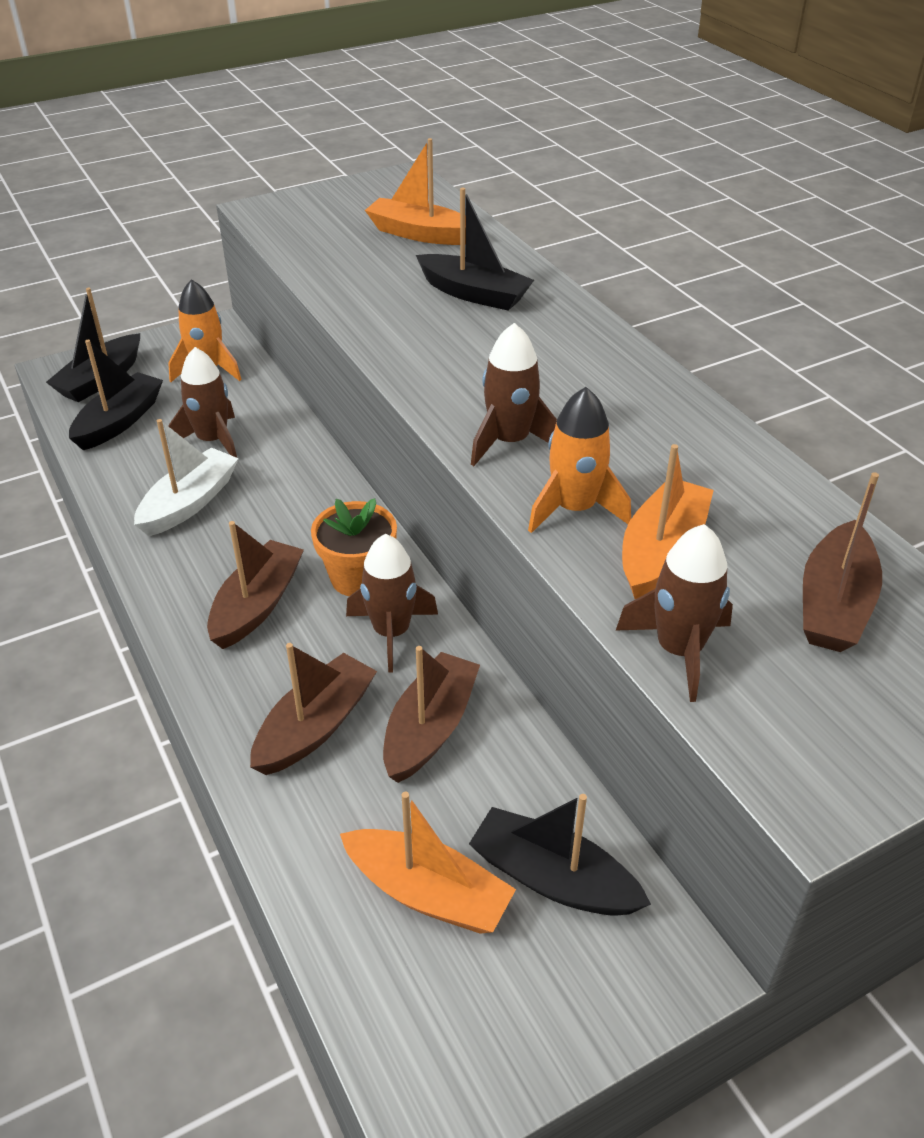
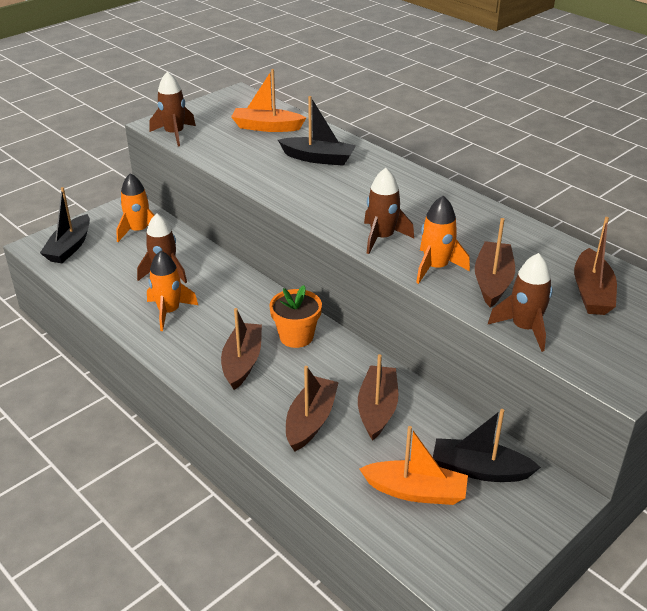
camera: 15 degrees left, 5 degrees down
(119, 421) = (96, 271): black boat -> none
(189, 503) = (169, 312): white boat -> orange rocket
(391, 632) = (330, 363): brown rocket -> brown rocket (174, 134)
(661, 551) = (492, 281): orange boat -> brown boat

